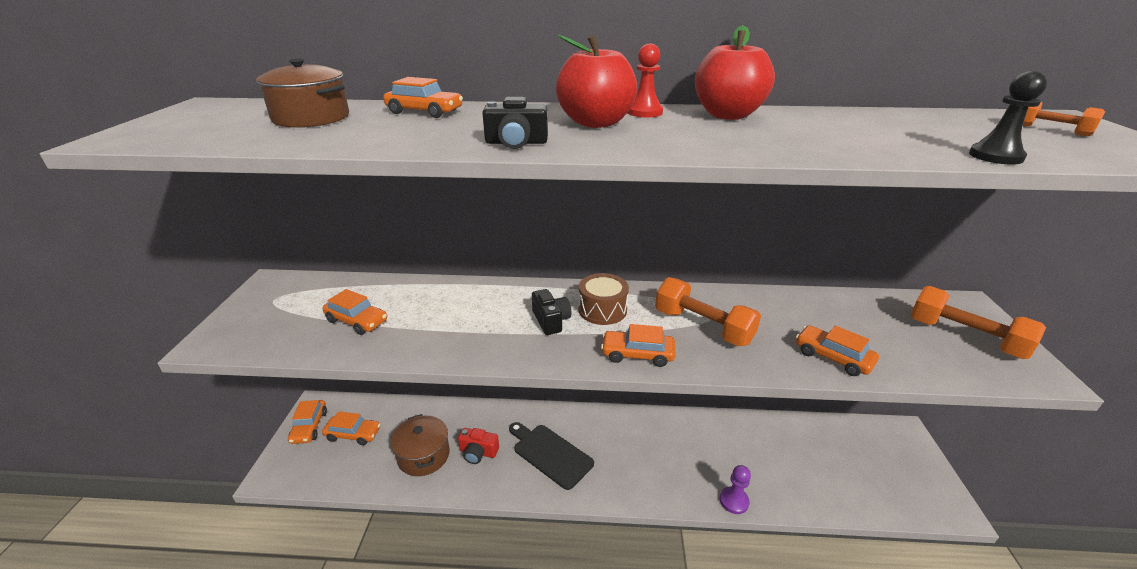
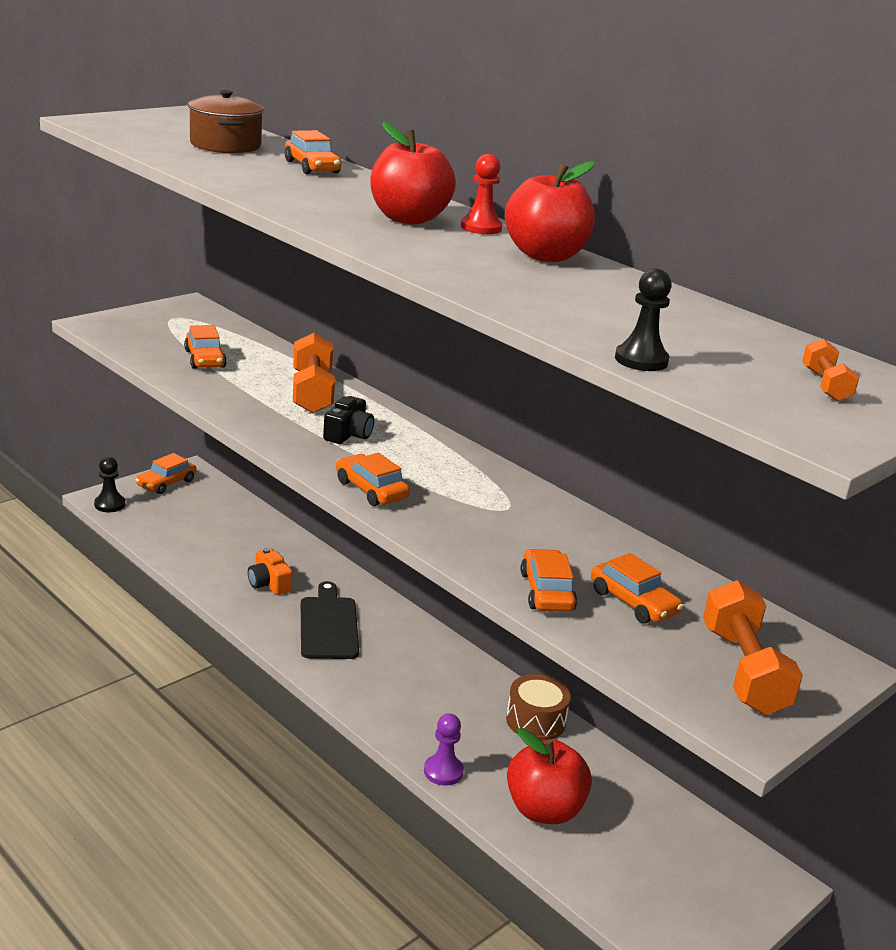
camera: 40 degrees right, 5 degrees down
(285, 475) = (109, 504): none -> black pawn
(353, 434) = (191, 508): orange car -> orange car (633, 602)
(423, 455) = (223, 557): brown pot -> none
(478, 452) = (269, 583): red camera -> orange camera
(516, 143) = (302, 208): black camera -> none
(602, 310) = (408, 451): brown drum -> brown drum (535, 721)
(703, 327) = (473, 509): orange dumbbell -> orange dumbbell (312, 392)
(797, 480) = (544, 810): none -> red apple

